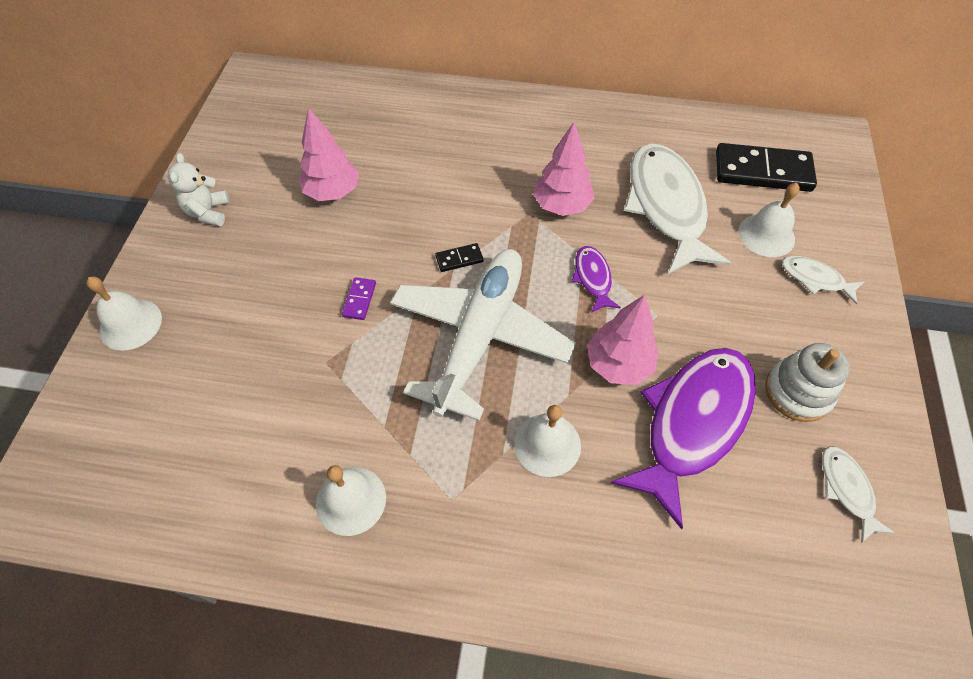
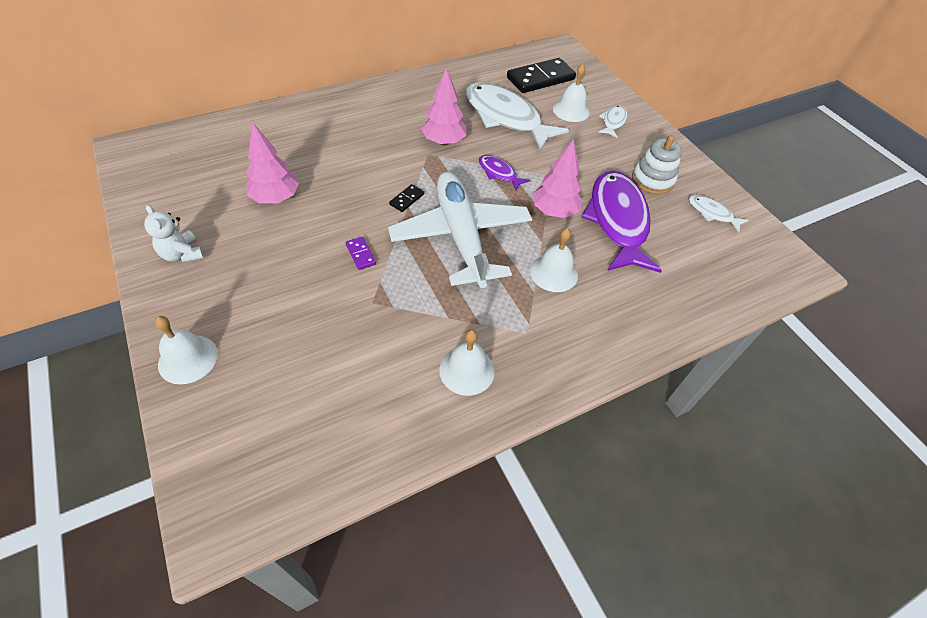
camera: 40 degrees left, 5 degrees down
(815, 279) = (613, 122): white fish -> white fish turned 120 degrees clockwise

